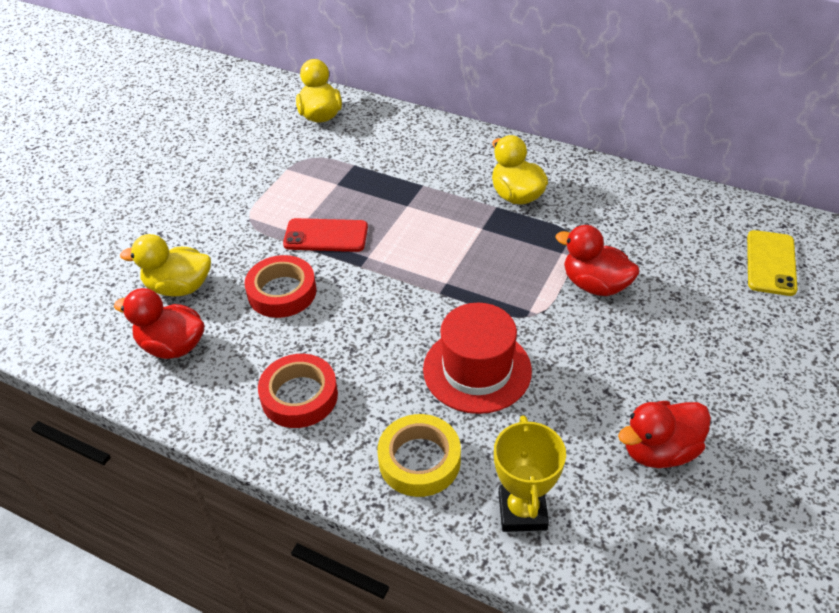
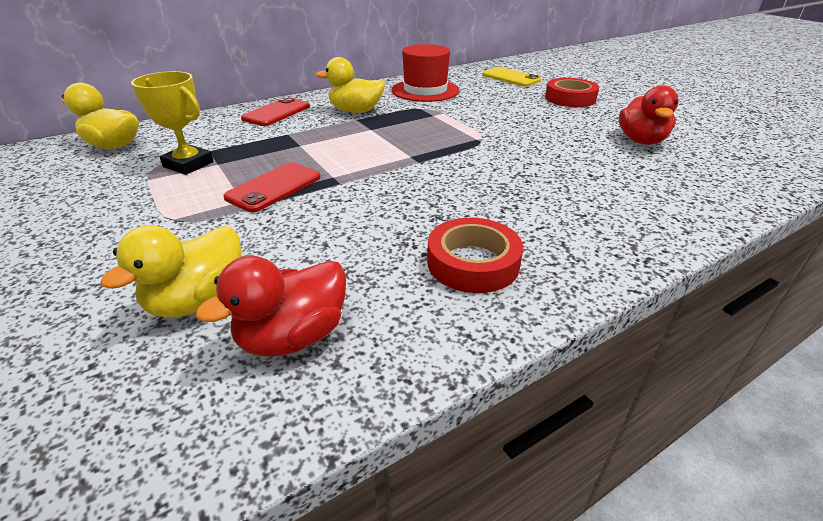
camera: 60 degrees left, 10 degrees down
(282, 292) = (313, 231): red tape -> red tape (570, 98)
(419, 460) = (603, 223): yellow tape -> none
(461, 150) = (276, 113): none -> red phone
(477, 370) = (518, 172): red hat -> red hat (425, 90)
(522, 511) = (679, 197): yellow trophy -> yellow trophy (188, 164)
(595, 285) = (476, 116): red duck -> none

